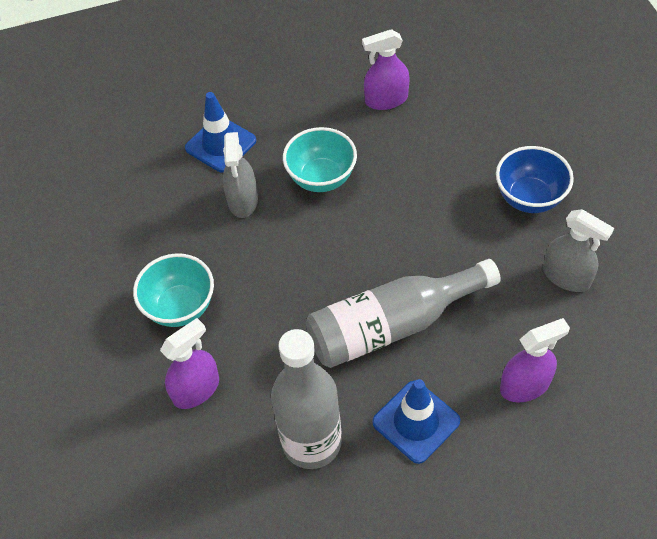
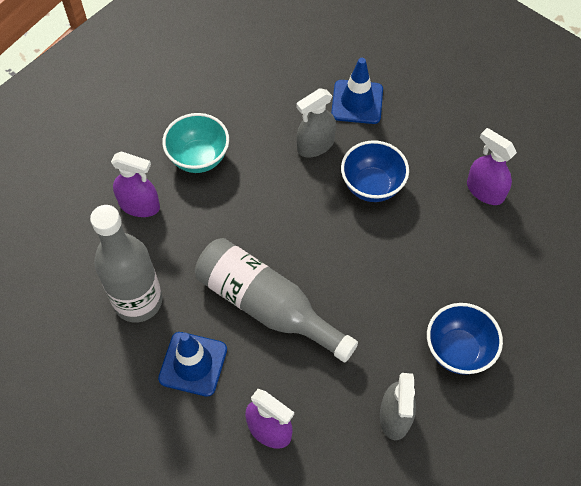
camera: 55 degrees right, 5 degrees up
(321, 178) = (372, 186): turquoise bowl -> blue bowl

